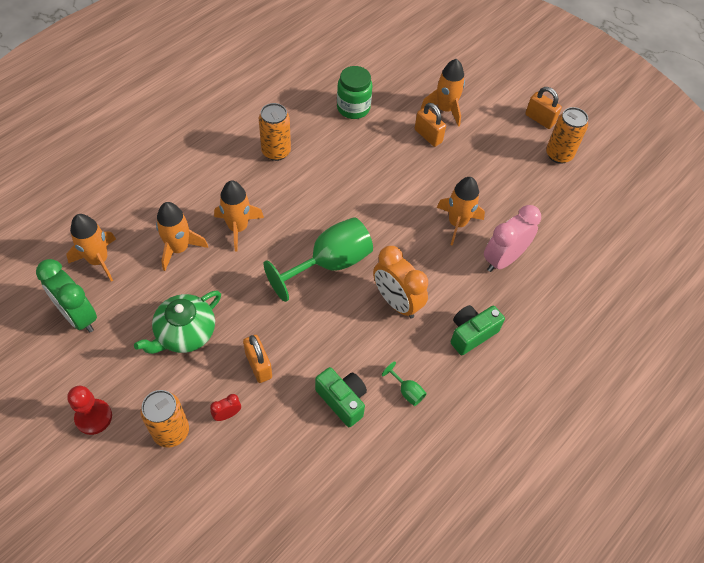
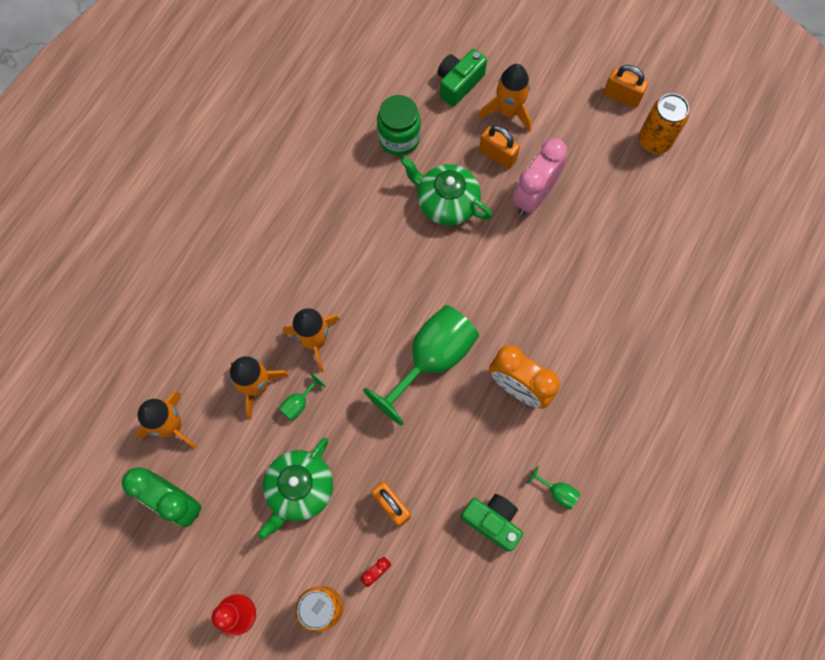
camera: 10 degrees left, 15 degrees up
(208, 269) = (298, 403): none -> green goblet
(276, 151) = (326, 225): orange can -> none
(377, 158) = (446, 202): none -> green teapot
(457, 223) = (560, 267): orange rocket -> none
(471, 334) = (609, 404): green camera -> green camera (458, 83)
(503, 259) = (622, 300): pink clock -> pink clock (533, 196)

